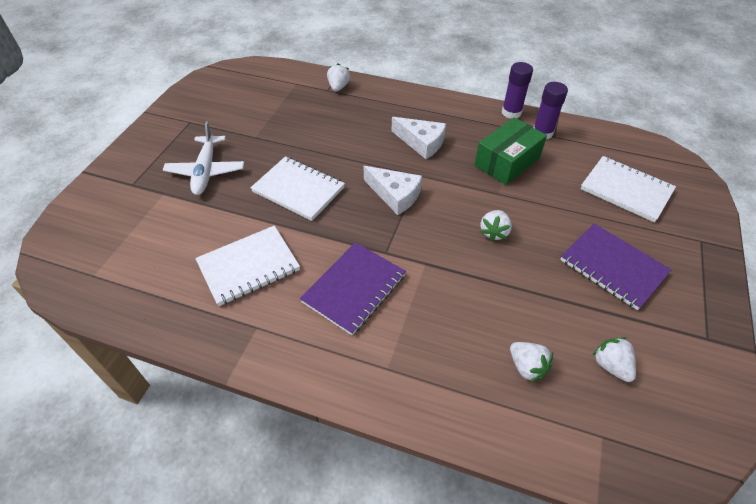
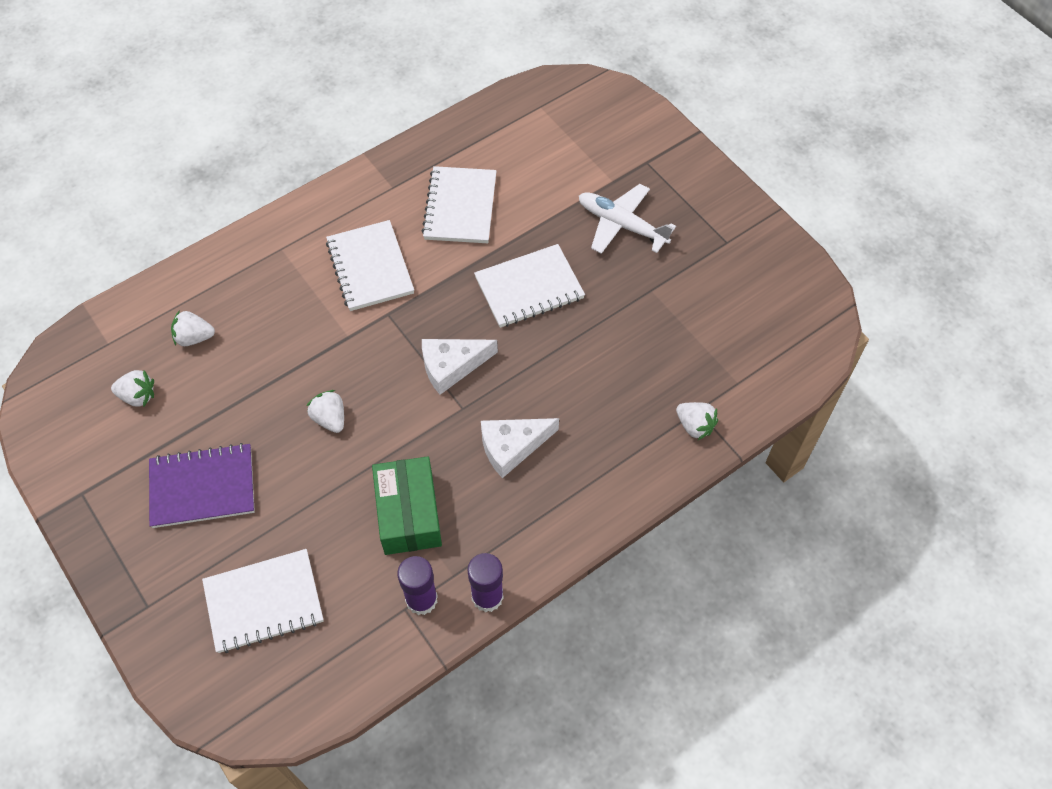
camera: 125 degrees right, 10 degrees up
(354, 289) = (370, 267): purple notebook -> white notebook

